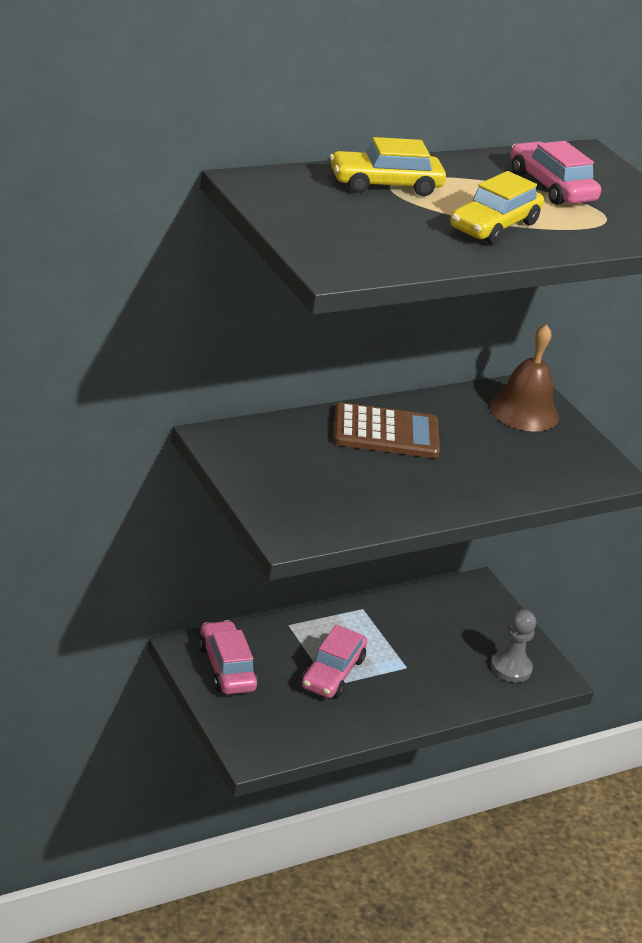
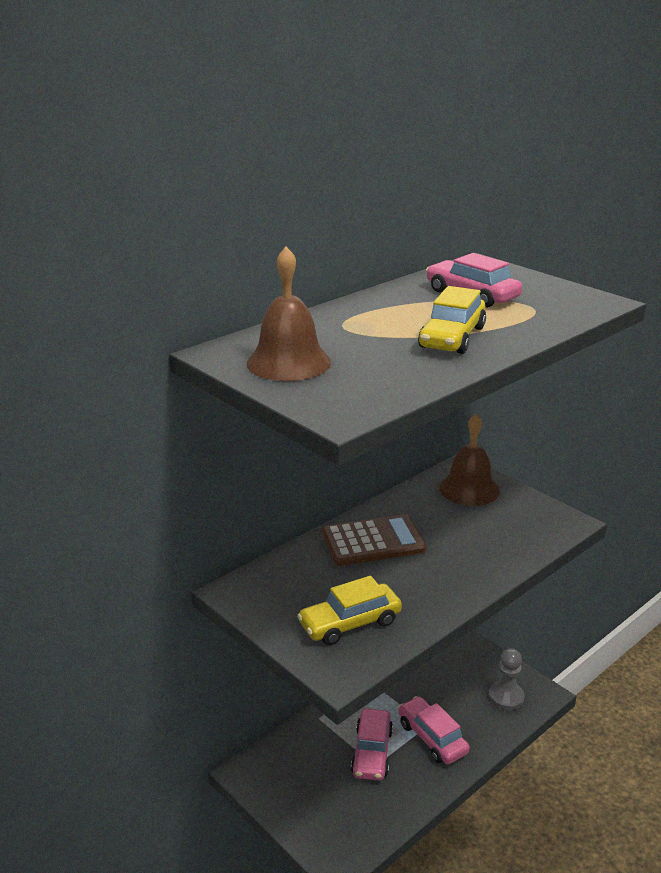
camera: 10 degrees left, 5 degrees down
(226, 667) = (283, 779): pink car -> pink car (432, 738)
(313, 208) = (288, 362): none -> brown bell
(385, 185) = (338, 326): yellow car -> yellow car (350, 623)

